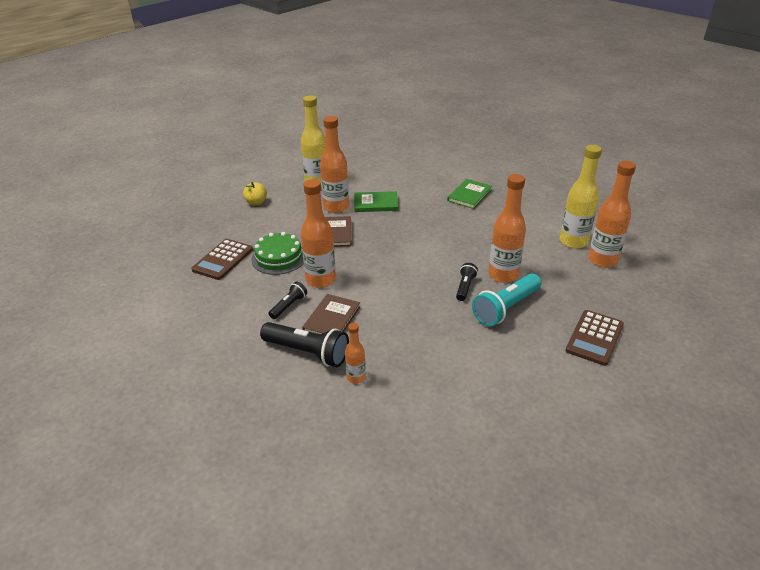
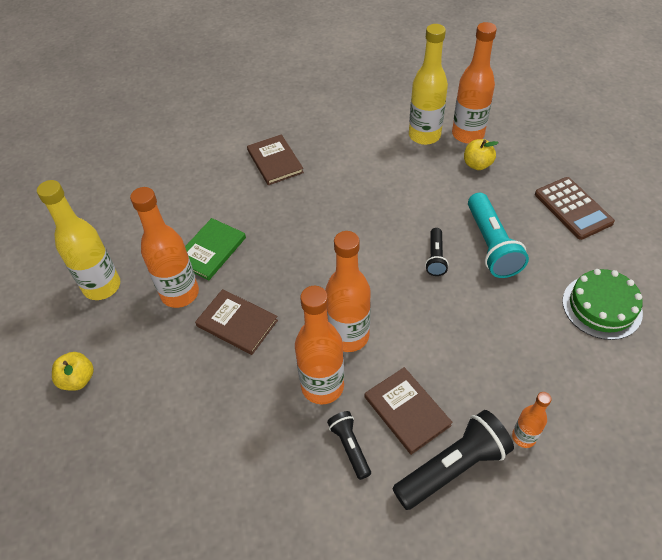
camera: 55 degrees left, 15 degrees up
(223, 260) = (185, 485): brown calculator -> none
(279, 258) = (237, 411): green cake -> green cake (601, 306)
(465, 287) = (435, 257): black flashlight -> black flashlight turned 135 degrees counterclockwise
(469, 195) = (275, 161): green book -> brown book
(503, 275) = (437, 216): orange bottle -> orange bottle (348, 336)
(577, 275) = (477, 164): none -> yellow apple

